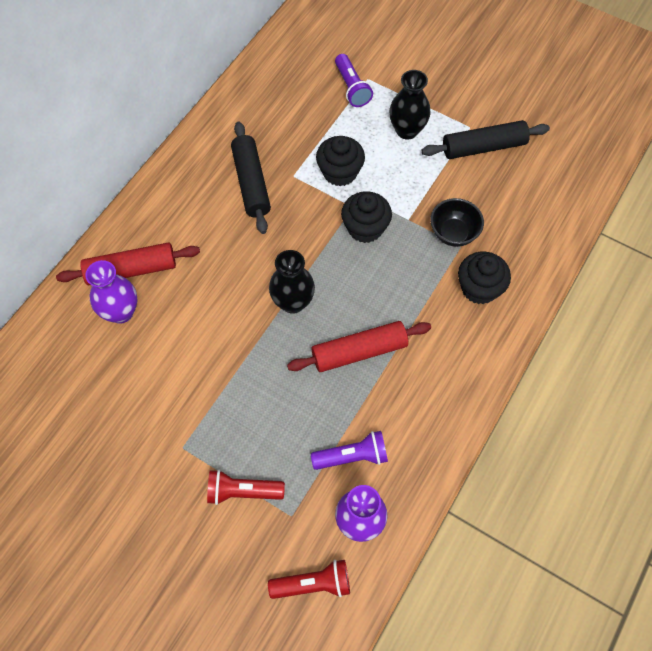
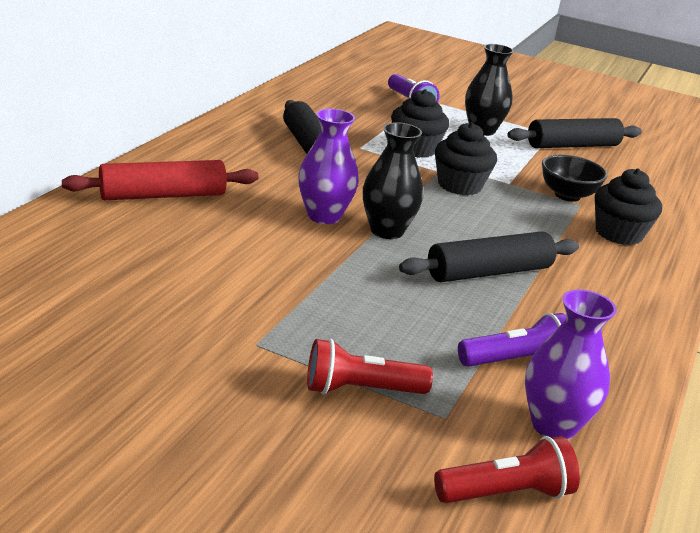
camera: 10 degrees left, 35 degrees down
(121, 312) = (150, 225): purple vase -> purple vase (324, 216)
(359, 351) = (488, 272): red rolling pin -> black rolling pin

